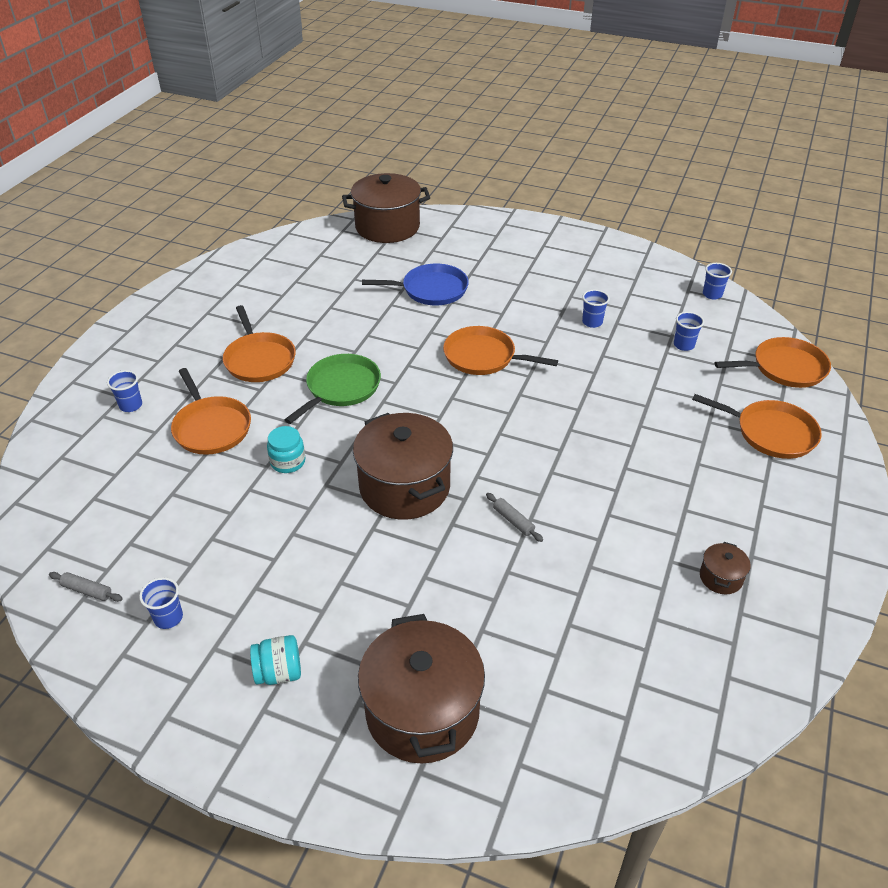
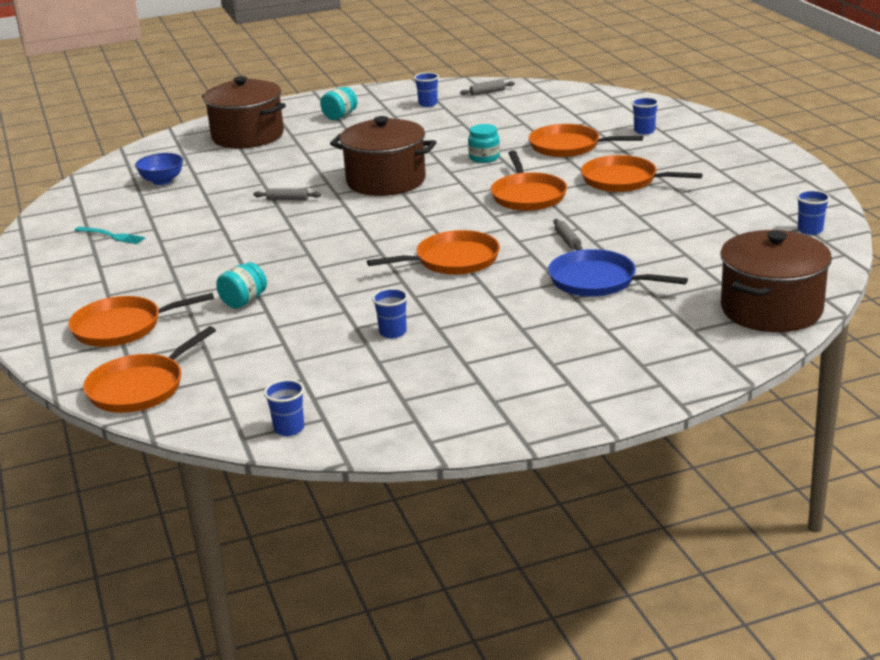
camera: 140 degrees right, 15 degrees down
(341, 388) = (527, 196): green pan -> orange pan
(392, 329) = (567, 240): none -> grey rolling pin
(431, 290) = (597, 281): blue pan -> blue pan turned 75 degrees clockwise
(603, 665) = (162, 181): none -> blue bowl
(662, 406) = (244, 301): none -> turquoise jar
(683, 345) = (271, 358): blue cup -> blue cup (810, 230)
(720, 577) = (111, 236): brown pot -> turquoise fork

